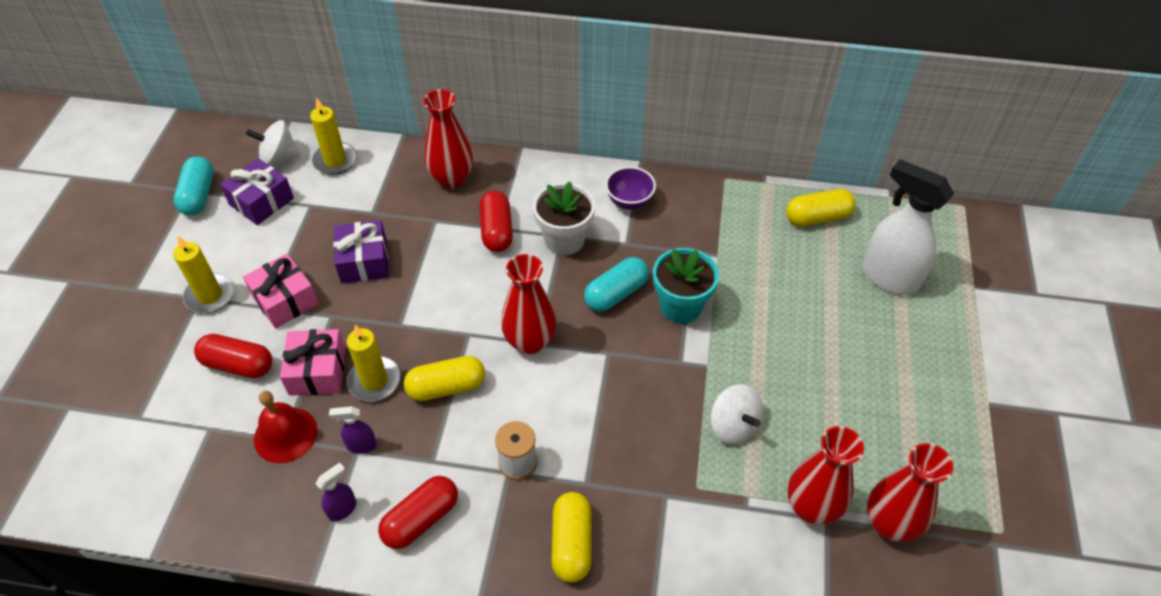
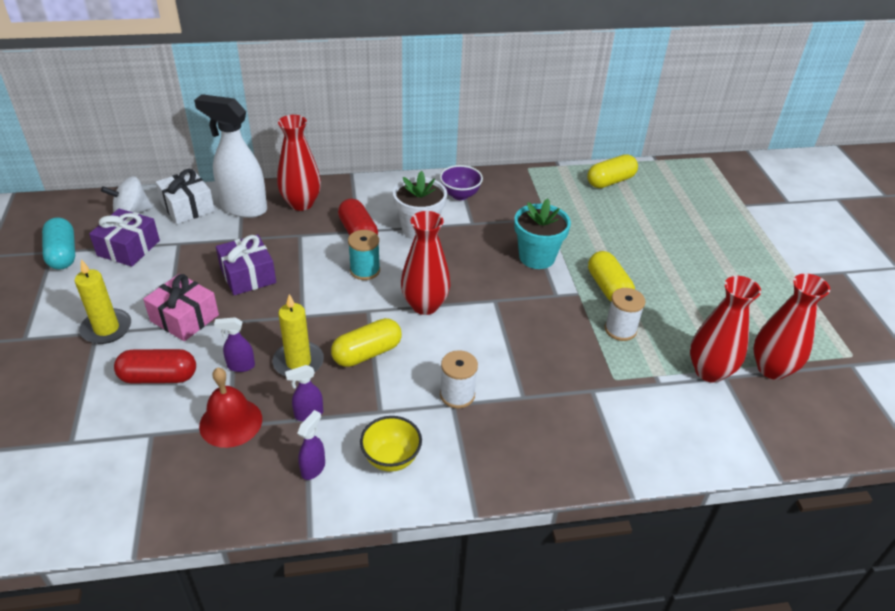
camera: 20 degrees left, 10 degrees down
(317, 371) = (240, 366): pink gift -> purple spray bottle
(335, 161) = (188, 207): yellow candle -> white gift
(421, 519) = (391, 458): red capsule -> yellow bowl
(484, 282) = (365, 270): none -> turquoise spool
(571, 543) = (533, 444): yellow capsule -> yellow capsule (608, 288)
(616, 293) = (480, 258): turquoise capsule -> none
(733, 426) = (620, 330): white spinning top -> white spool
(888, 277) = (682, 210): white spray bottle -> white spray bottle (243, 208)

